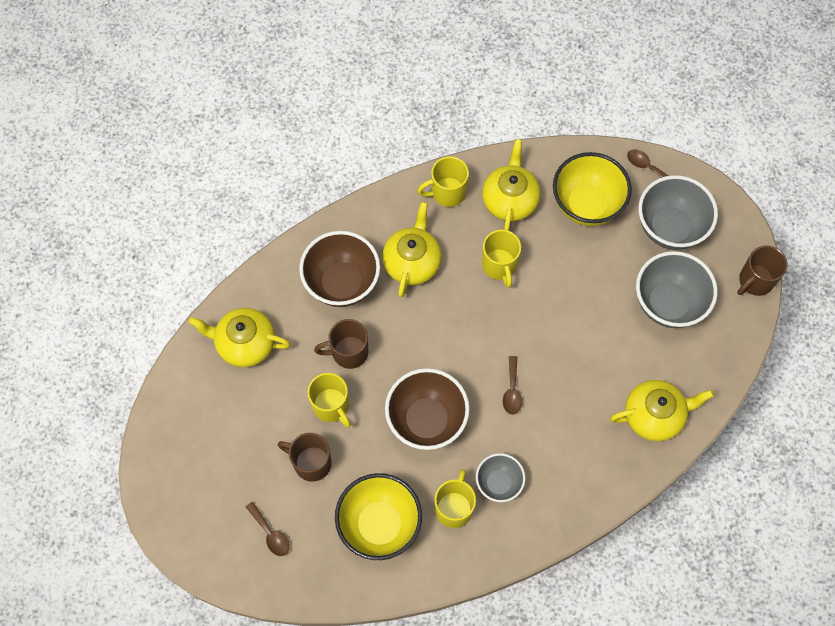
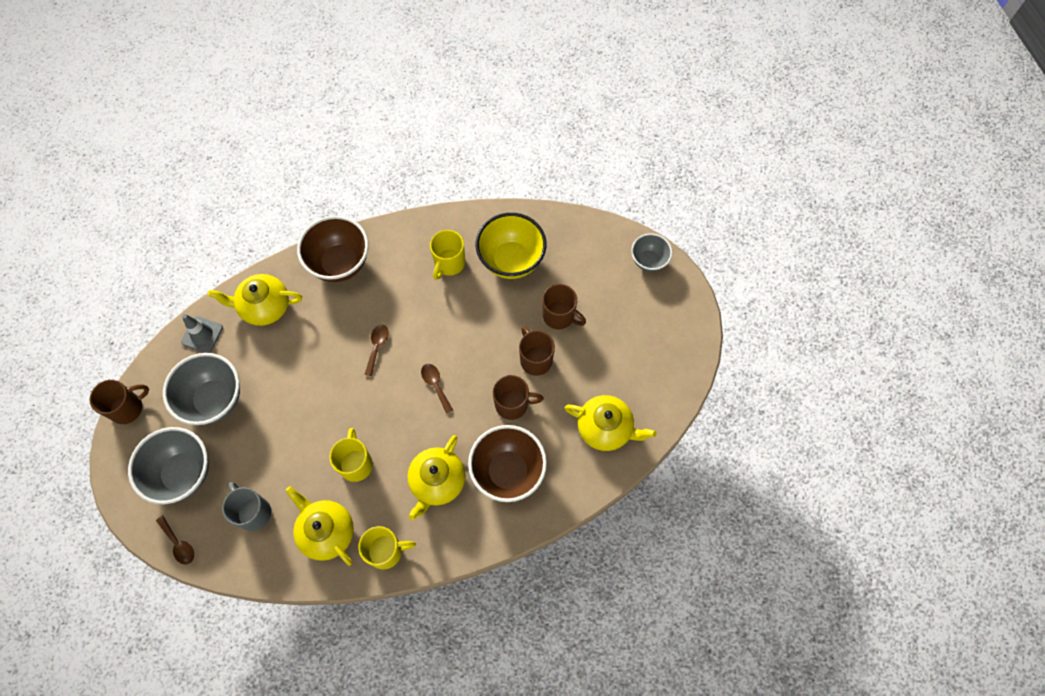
camera: 170 degrees left, 0 degrees up
(270, 533) = (599, 268): brown spoon -> brown spoon (435, 385)
(331, 406) = (535, 359): yellow mug -> brown mug
(426, 420) = (456, 334): brown bowl -> brown bowl (340, 263)
(498, 483) = (409, 276): grey bowl -> grey bowl (648, 261)
(509, 200) = (326, 531): yellow teapot -> yellow teapot turned 120 degrees clockwise
(586, 205) = (253, 512): yellow bowl -> grey mug
(711, 371) = (202, 335): none -> grey traffic cone

